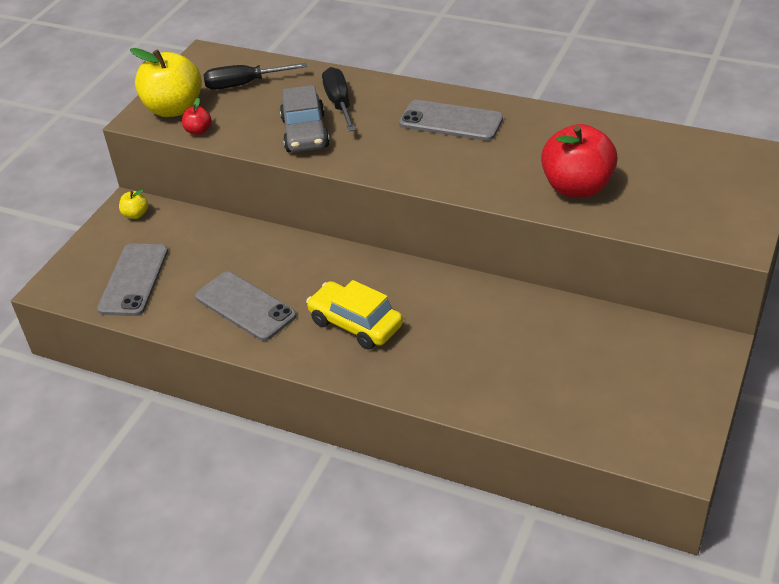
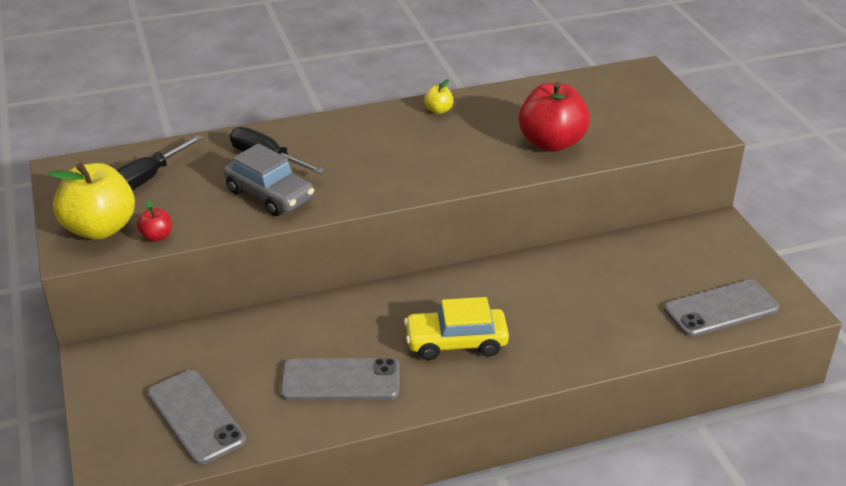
camera: 45 degrees left, 5 degrees down
(136, 214) = (116, 360): yellow apple -> yellow apple (438, 110)
(451, 121) = (387, 135): grey phone -> grey phone (721, 309)

